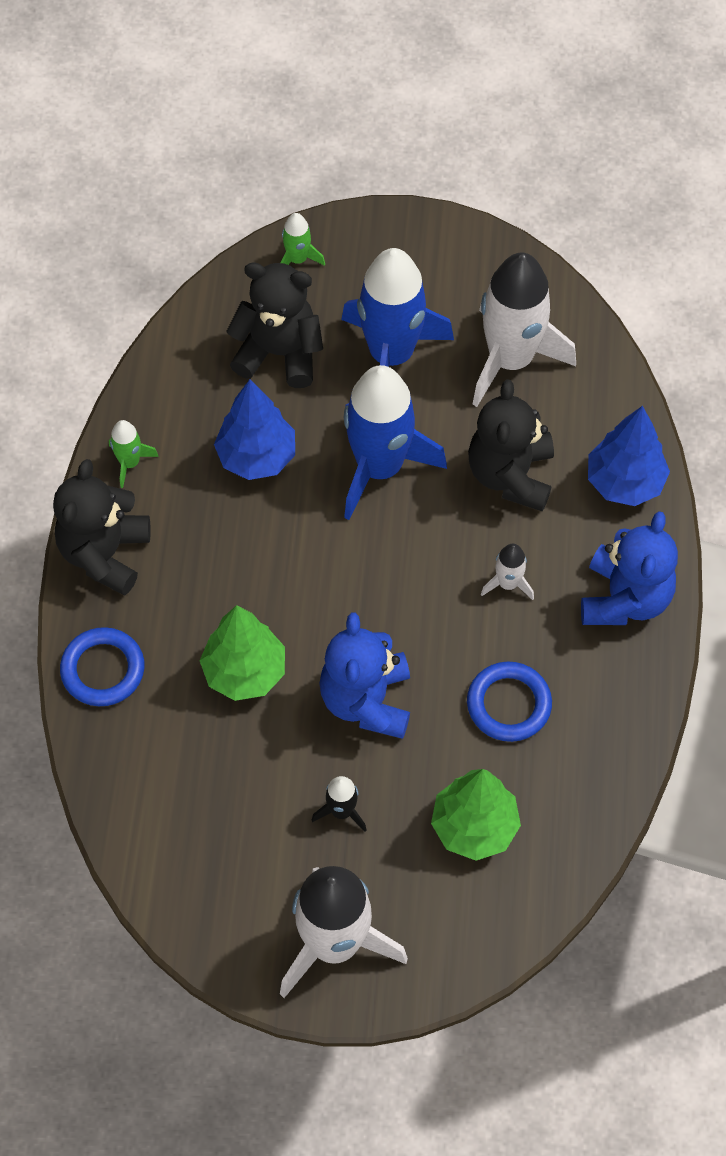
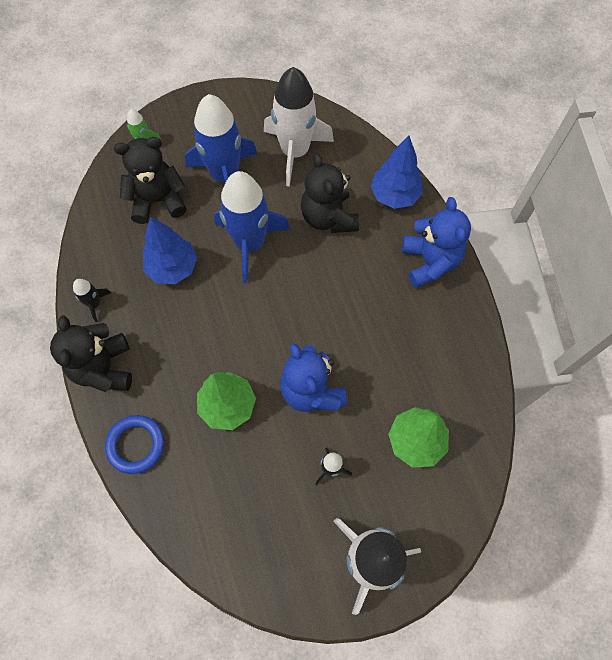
camera: 25 degrees left, 5 degrees up
(129, 462) = (95, 304): green rocket -> black rocket
(508, 583) = (359, 281): white rocket -> none
(508, 704) = (397, 354): blue ring -> none

